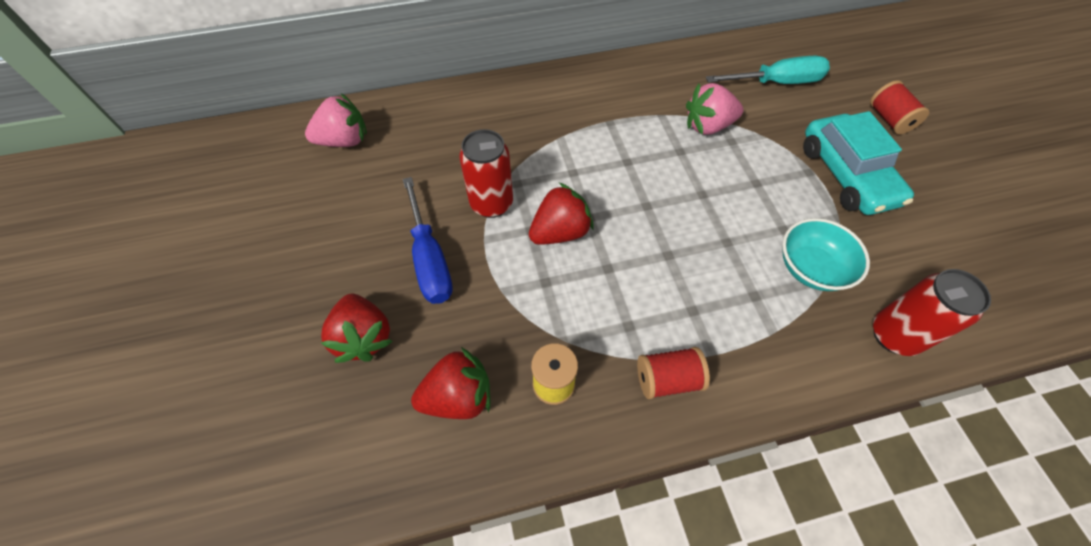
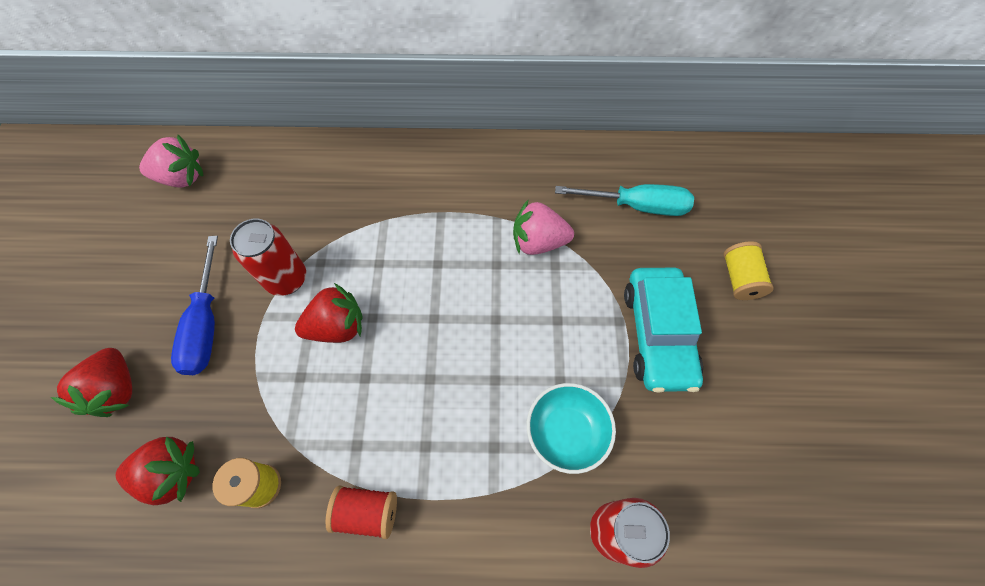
camera: 15 degrees right, 5 degrees up
(889, 119) = (739, 279): red spool -> yellow spool

